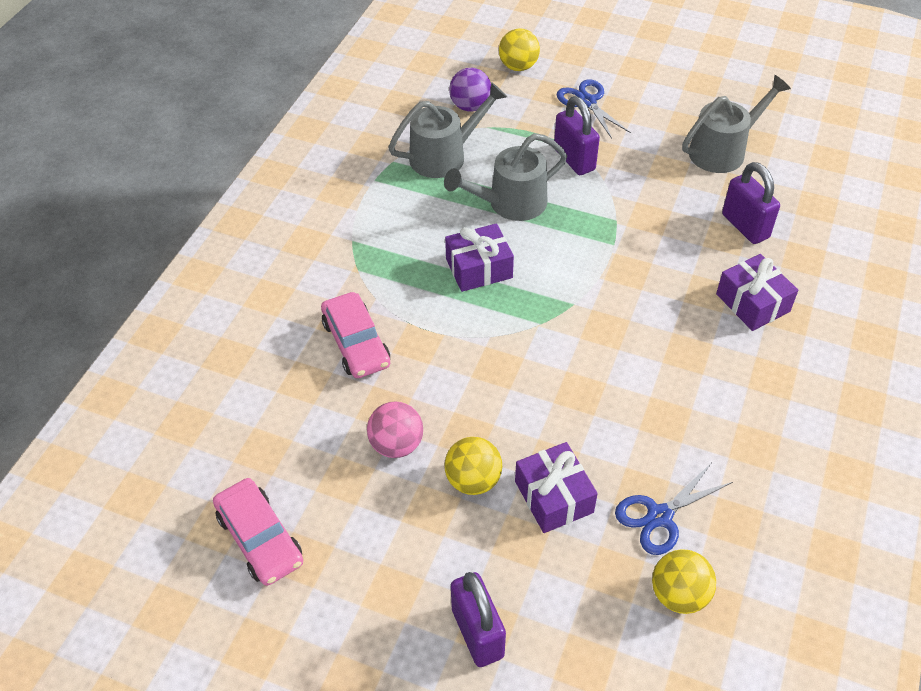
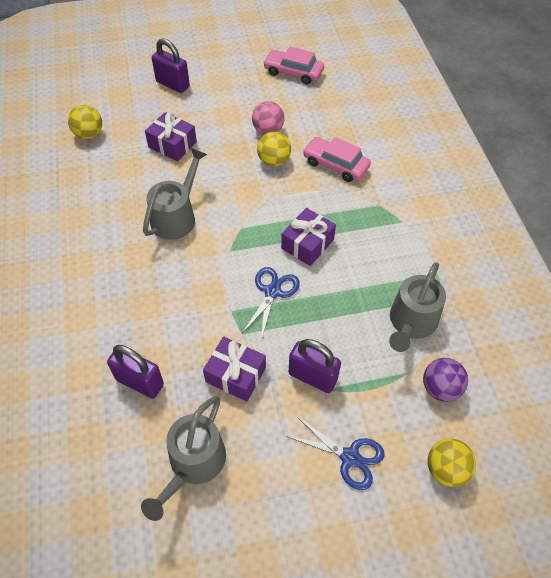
camera: 145 degrees right, 5 degrees up
(473, 480) = (217, 133): yellow ball -> yellow ball (274, 161)
(510, 204) = (328, 305): grey watering can -> grey watering can (177, 216)
(659, 516) = (113, 160): blue scissors -> blue scissors (272, 292)
(752, 303) = (109, 313): purple gift -> purple gift (235, 375)

